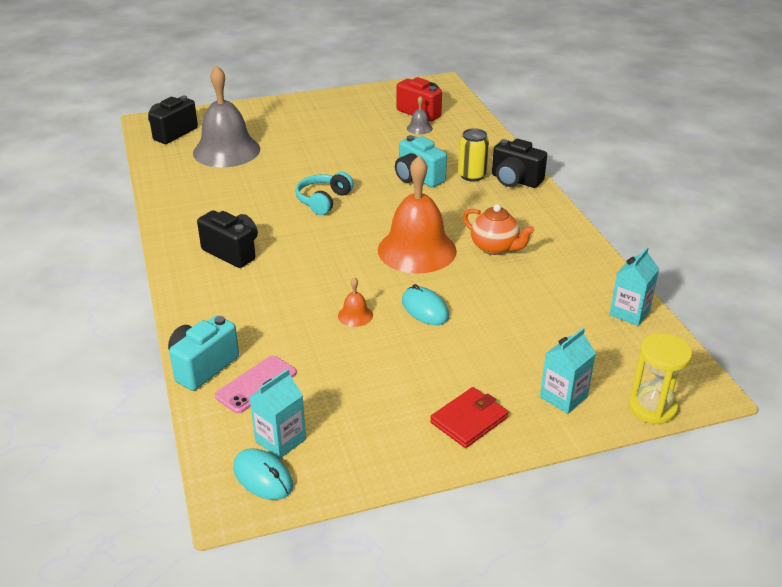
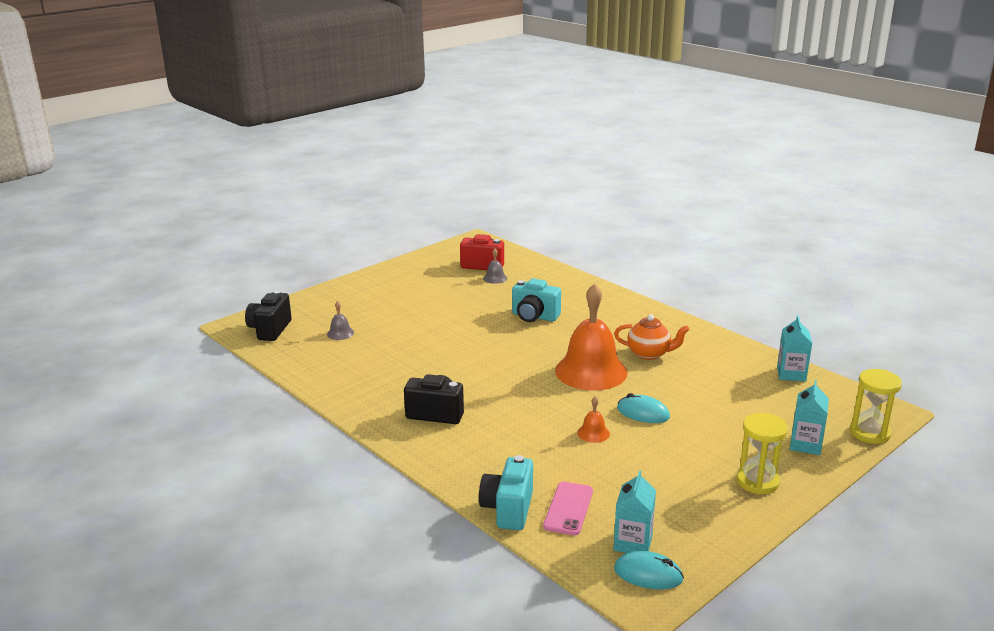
camera: 25 degrees left, 10 degrees down
(226, 151) = (340, 333): grey bell -> grey bell, size x0.40
(323, 200) = (473, 353): turquoise headphones -> none
(469, 420) = (757, 481): red wallet -> yellow hourglass
(472, 175) = (576, 305): yellow can -> none
(515, 180) = (613, 301): black camera -> none

